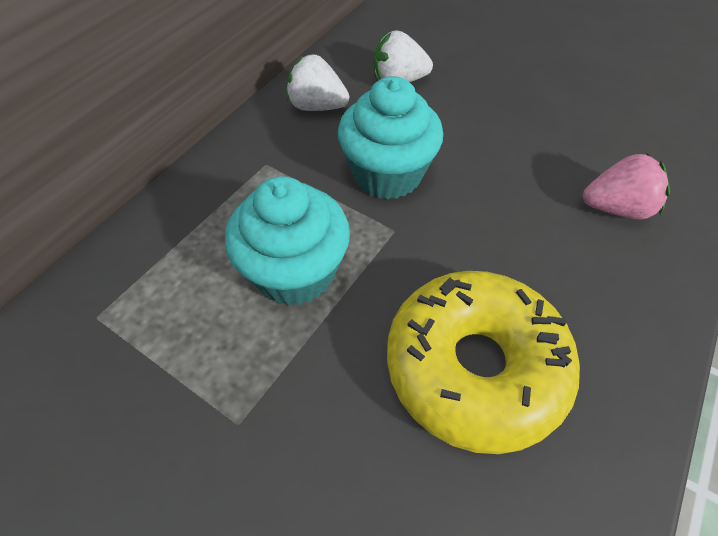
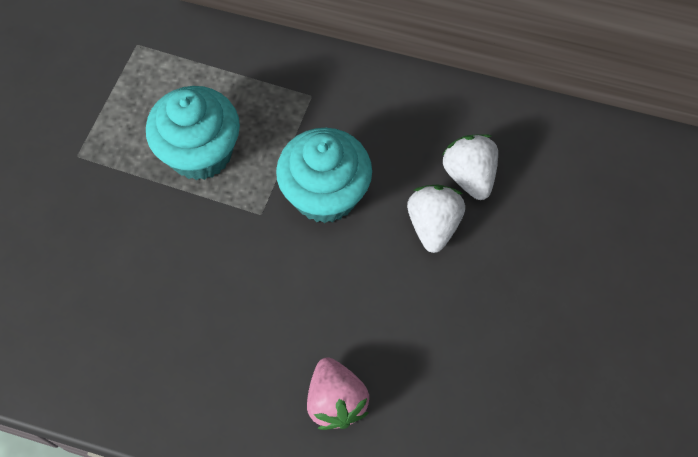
camera: 75 degrees right, 10 degrees up
(317, 106) = (401, 113): white strawberry -> white strawberry (433, 225)
(474, 367) = (143, 293): yellow donut -> none

